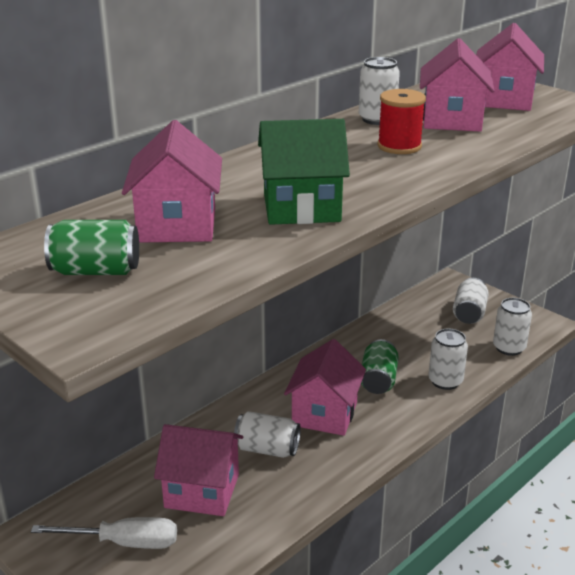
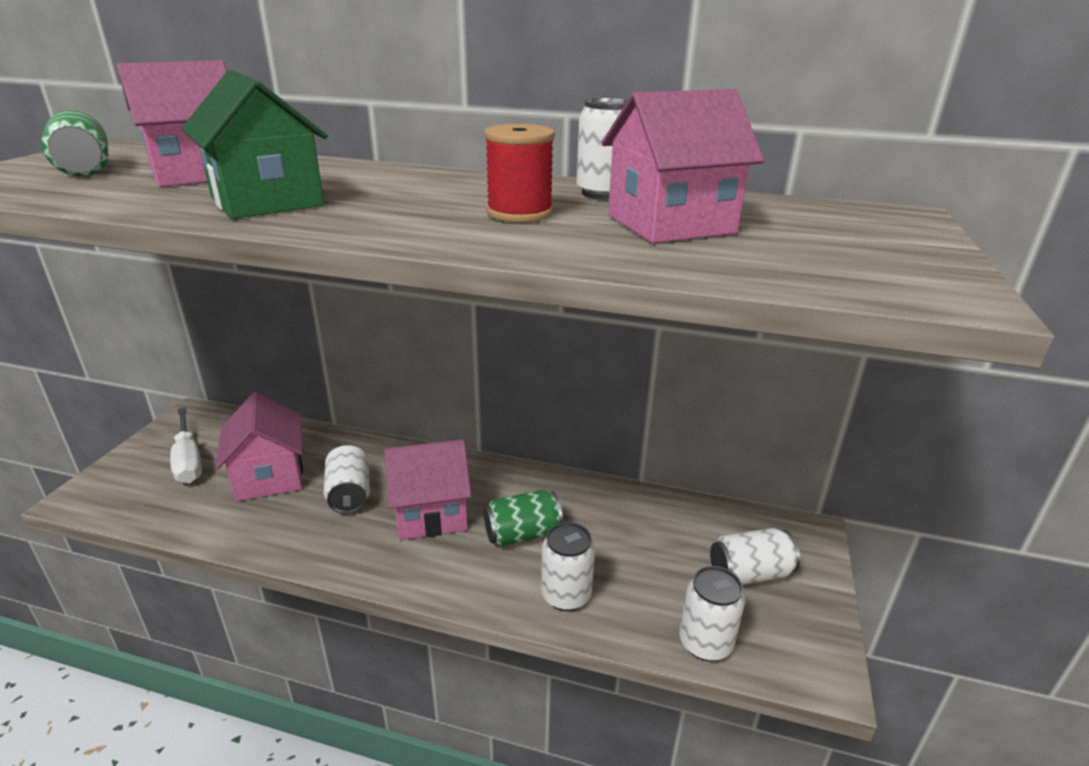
camera: 60 degrees right, 0 degrees up
(504, 100) = (830, 241): pink house -> none

